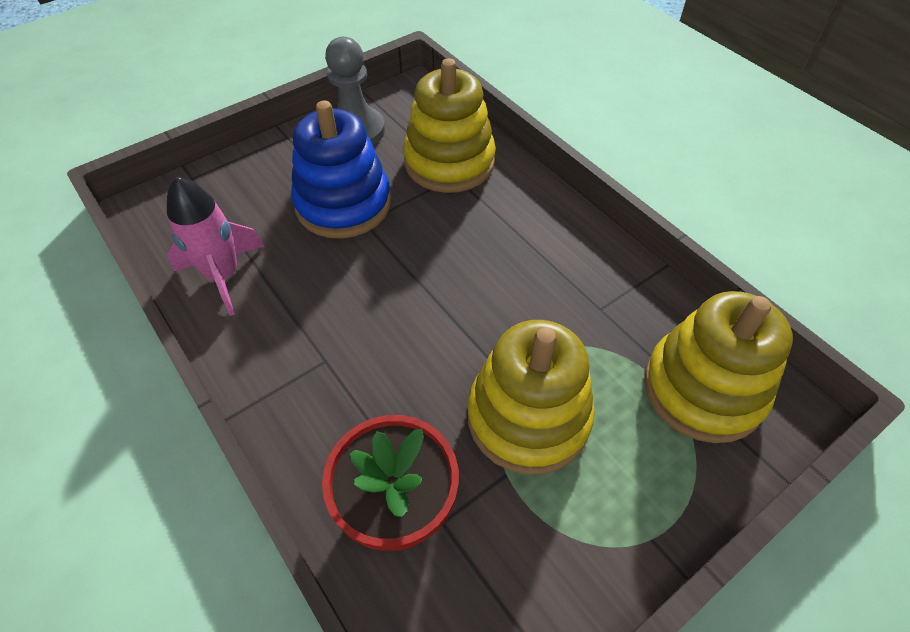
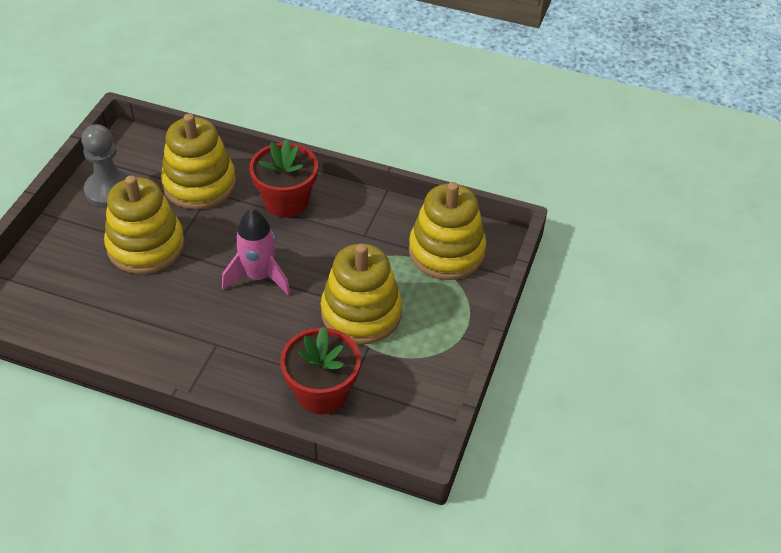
camera: 35 degrees left, 5 degrees down
(223, 275) = (100, 329): pink rocket -> pink rocket (259, 276)
(343, 204) = (146, 246): blue stacking toy -> yellow stacking toy
(531, 223) = (286, 201): none -> red flower pot

